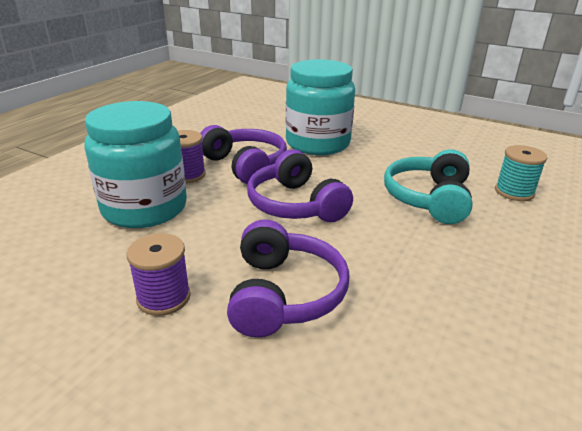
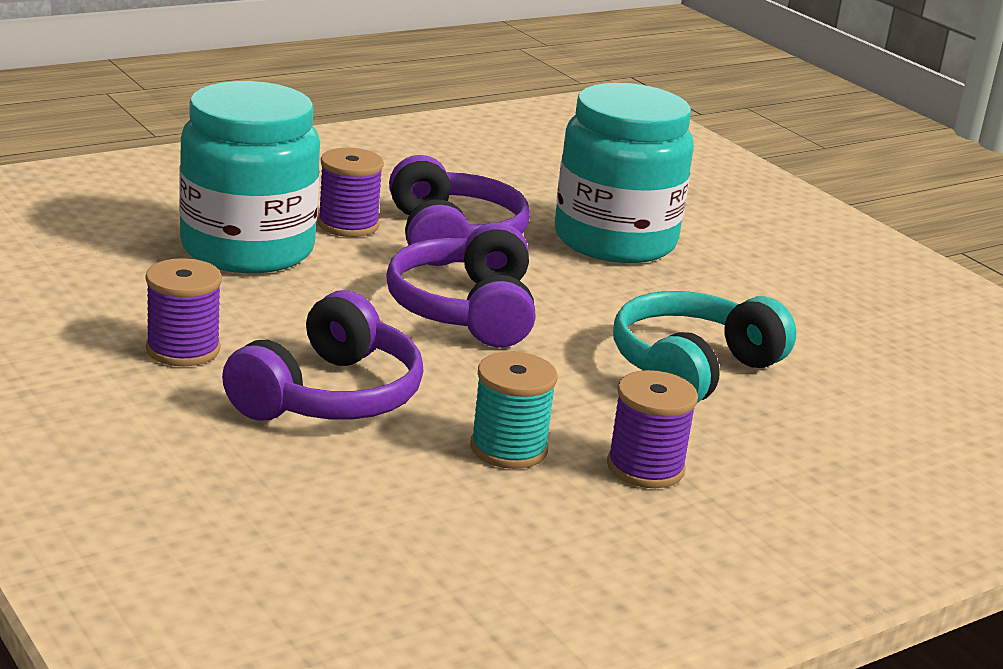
camera: 25 degrees right, 5 degrees down
(485, 268) = (645, 467): none -> purple spool
(514, 192) = (862, 408): turquoise spool -> turquoise spool (508, 448)

